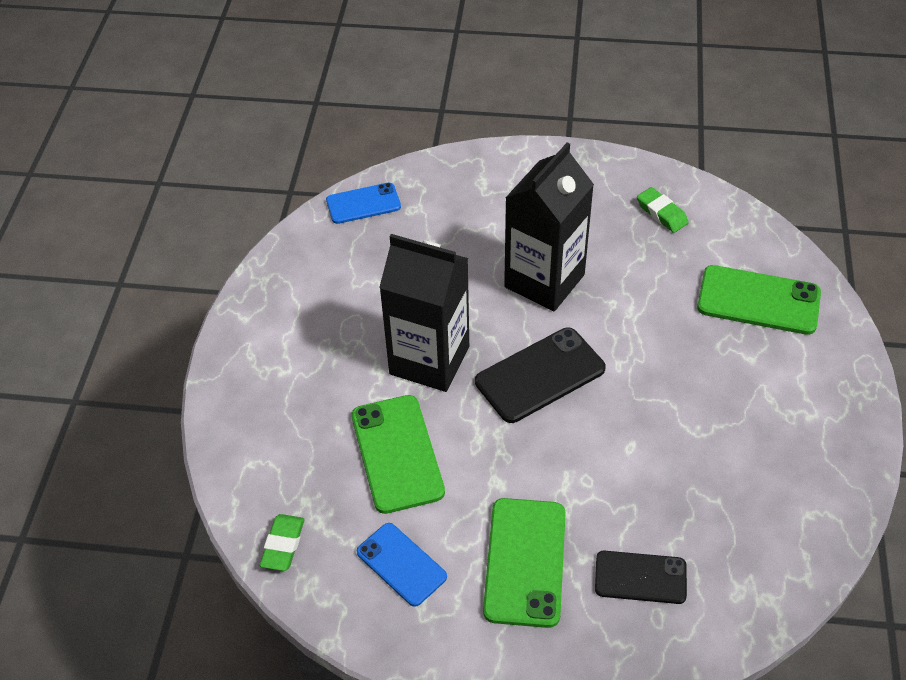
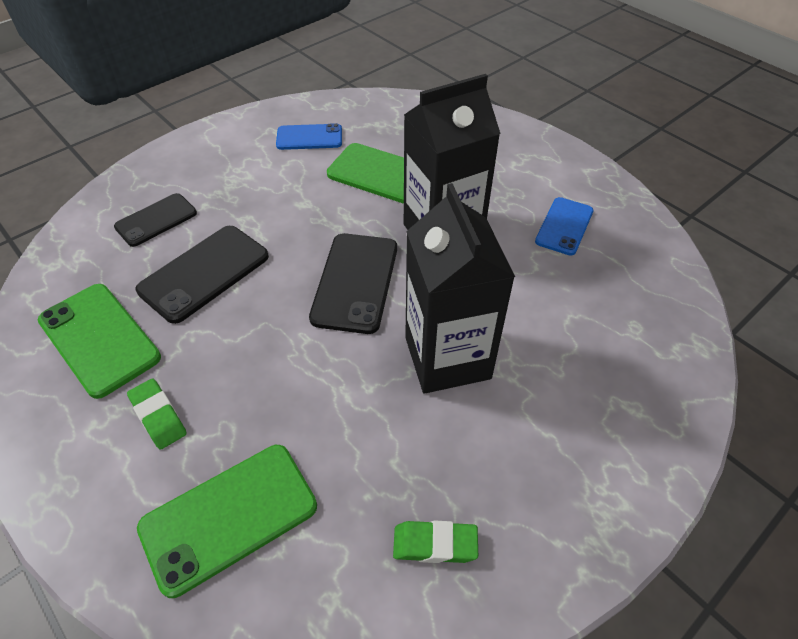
camera: 130 degrees right, 0 degrees up
(283, 545) = (381, 106): green eraser -> green eraser (158, 416)
(363, 204) = (672, 299): blue phone -> blue phone (564, 226)
(525, 562) = (239, 181): green phone -> green phone (99, 339)
(644, 478) = (204, 273): none -> black phone

